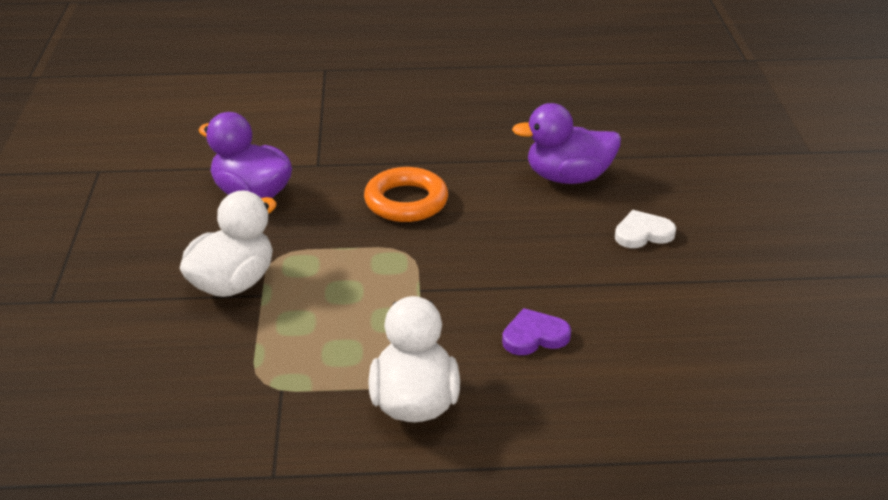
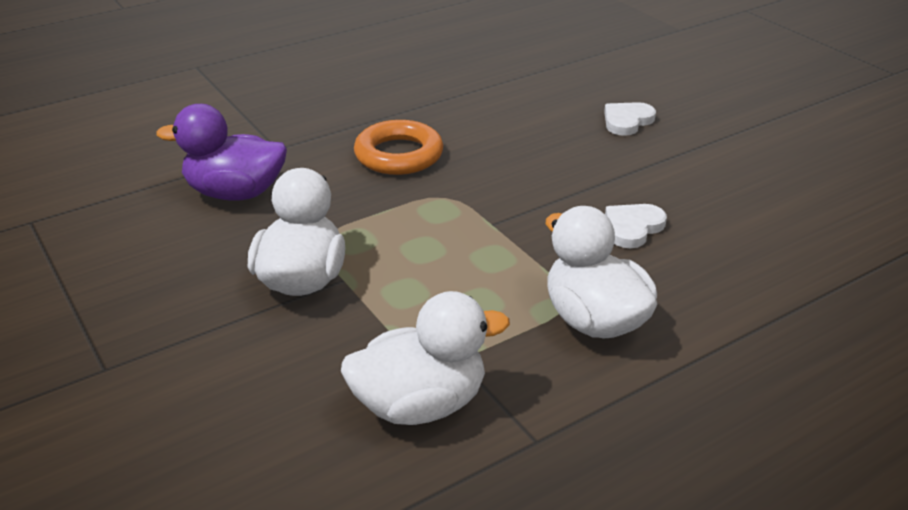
camera: 30 degrees left, 0 degrees up
(221, 413) = (420, 404): none -> white duck
(534, 336) = (632, 228): purple heart -> white heart
(568, 177) = (520, 96): purple duck -> none

